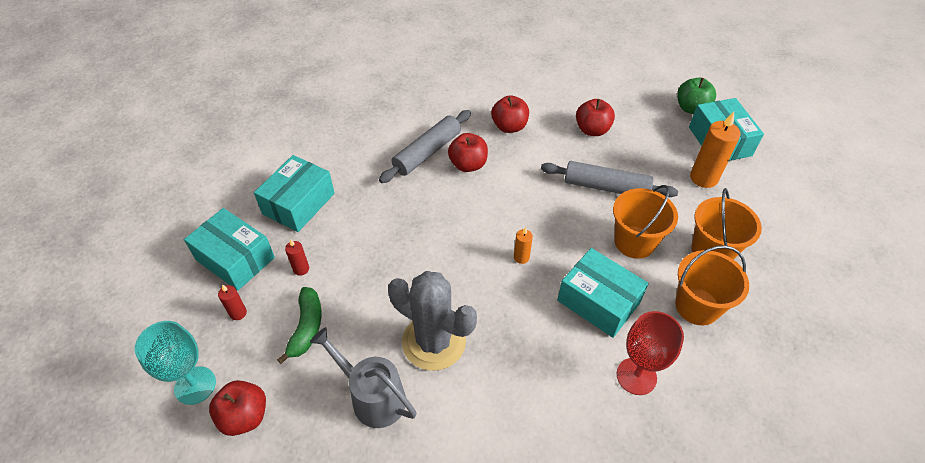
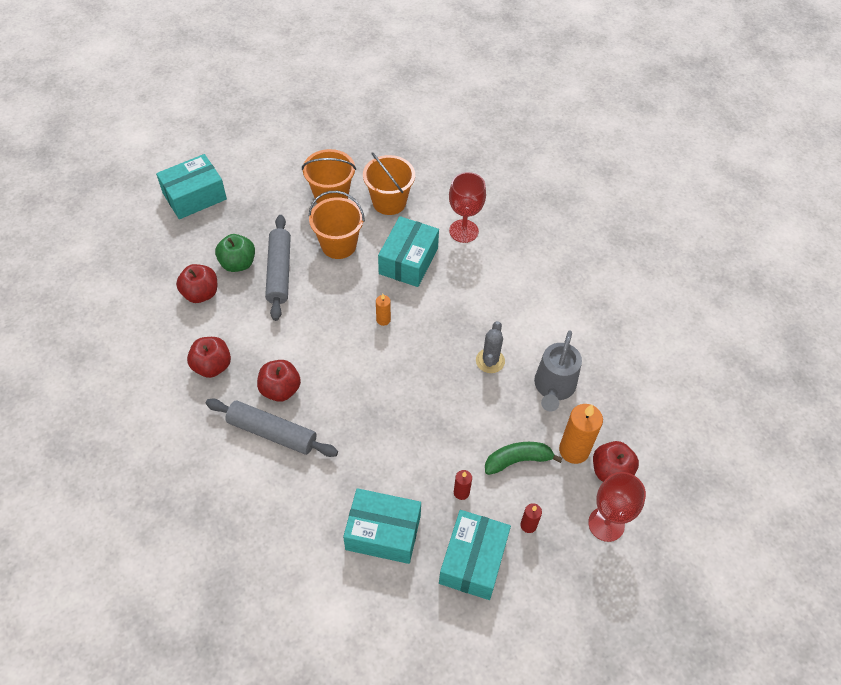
camera: 110 degrees left, 5 degrees up
(195, 385) = (606, 524): turquoise goblet -> red goblet
(434, 342) = (490, 361): grey cactus -> grey cactus, size x0.54
(691, 108) = (149, 219): green apple -> green apple (238, 263)
(703, 178) = (247, 205): orange candle -> orange candle (574, 450)

